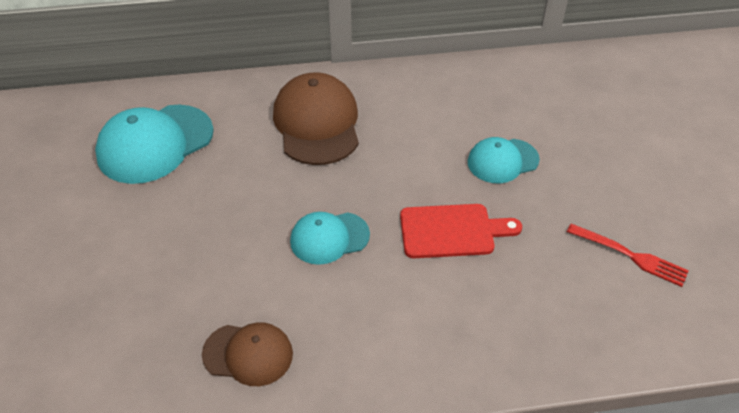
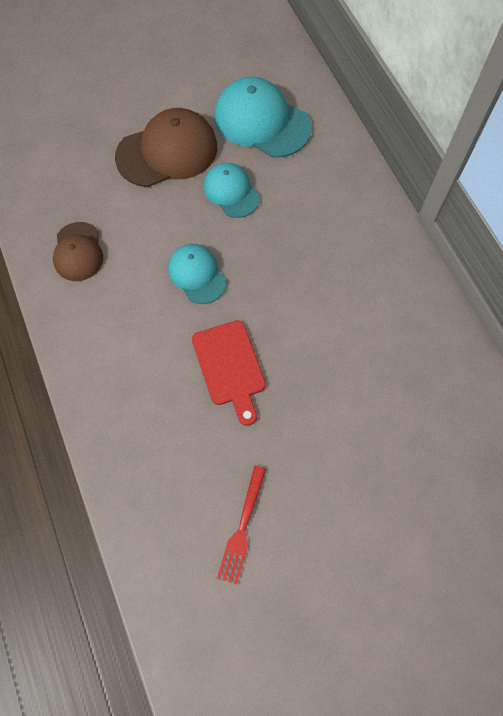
camera: 75 degrees right, 20 degrees up
(317, 123) = (327, 229): brown cap -> brown cap (167, 152)
(502, 161) = (331, 397): turquoise cap -> turquoise cap (231, 192)

